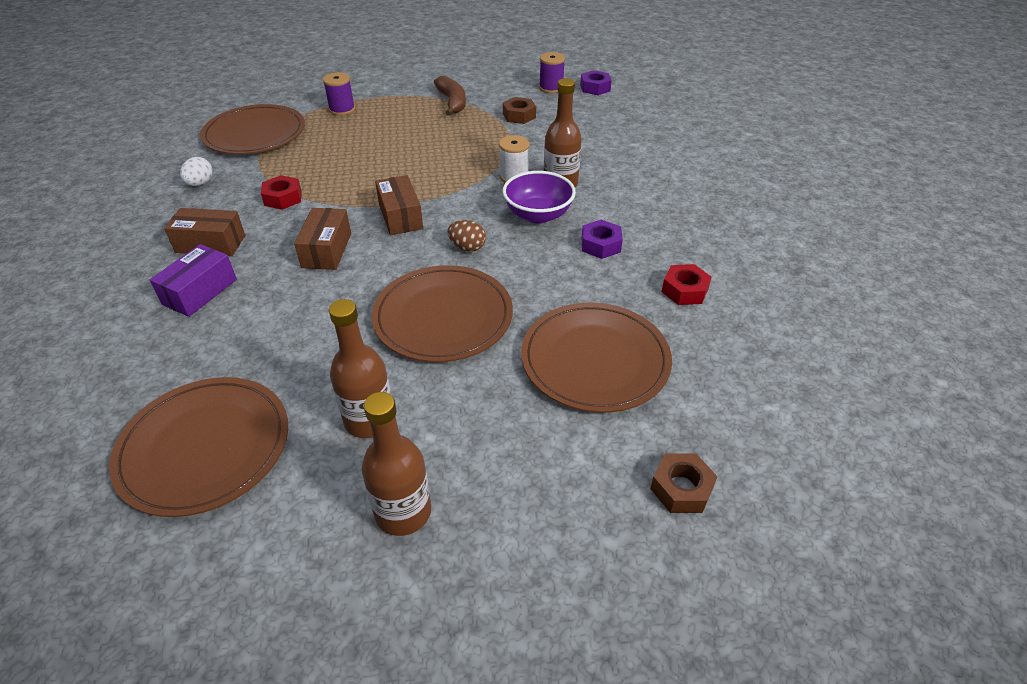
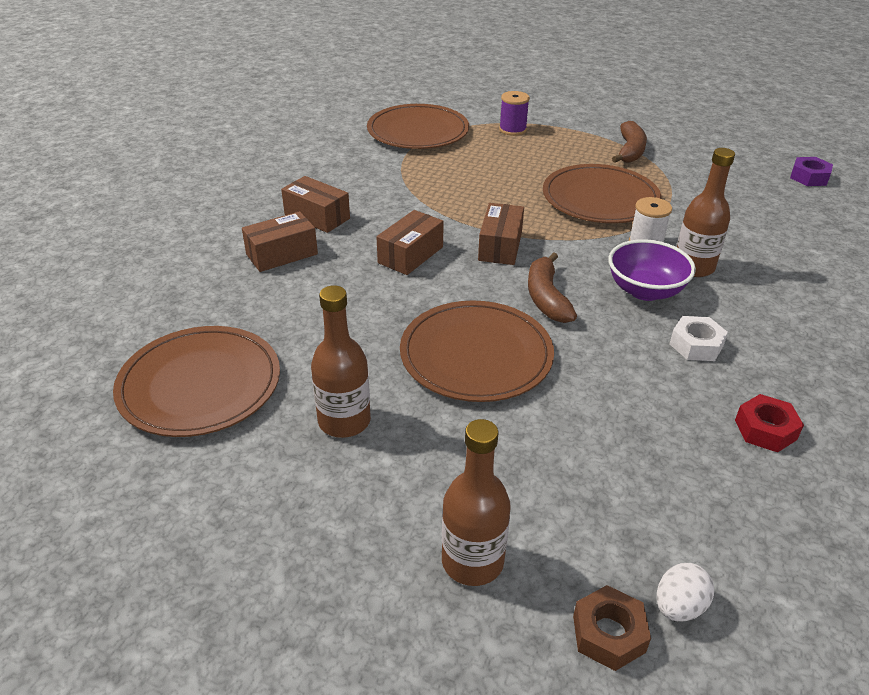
camera: 30 degrees right, 5 degrees down
(200, 183) = (343, 162): white egg -> white egg (678, 606)
(200, 292) = (282, 254): purple box -> brown box
(283, 198) = (404, 196): red nut -> none
(403, 512) = (317, 516): brown bottle -> brown bottle (472, 561)
(467, 247) = (546, 298): brown egg -> brown banana
(519, 116) = (695, 183): brown nut -> none
(551, 88) = (754, 164): purple spool -> none
(595, 360) = (604, 459): brown plate -> brown plate (600, 198)
(600, 245) = (696, 345): purple nut -> white nut

